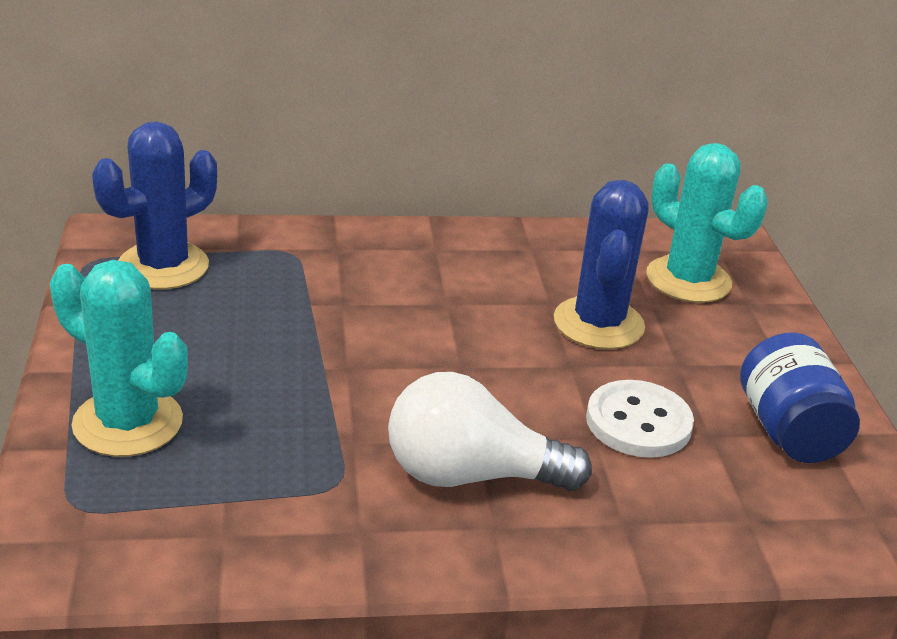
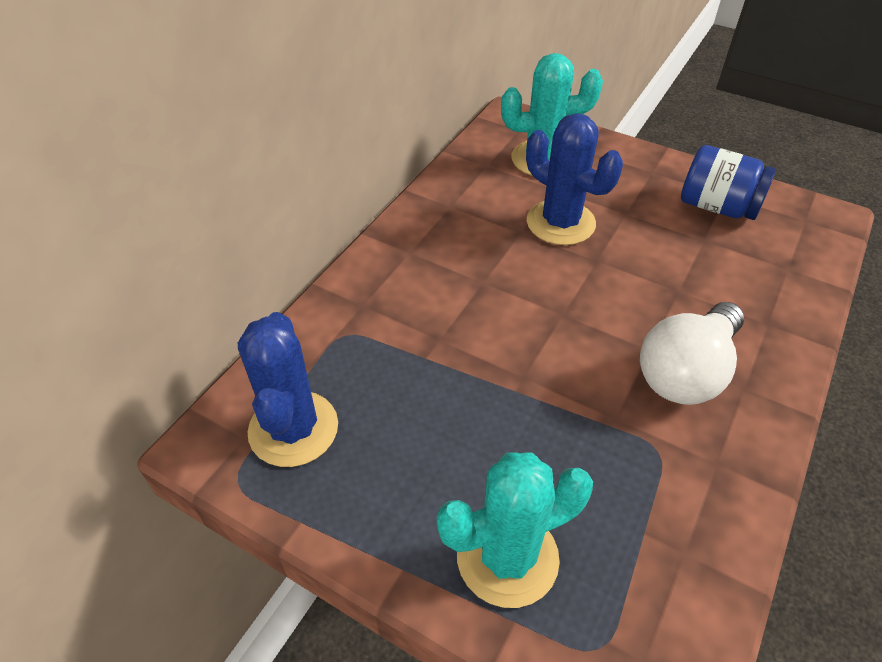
camera: 50 degrees left, 15 degrees up
(638, 422) = (674, 263): white button -> none

